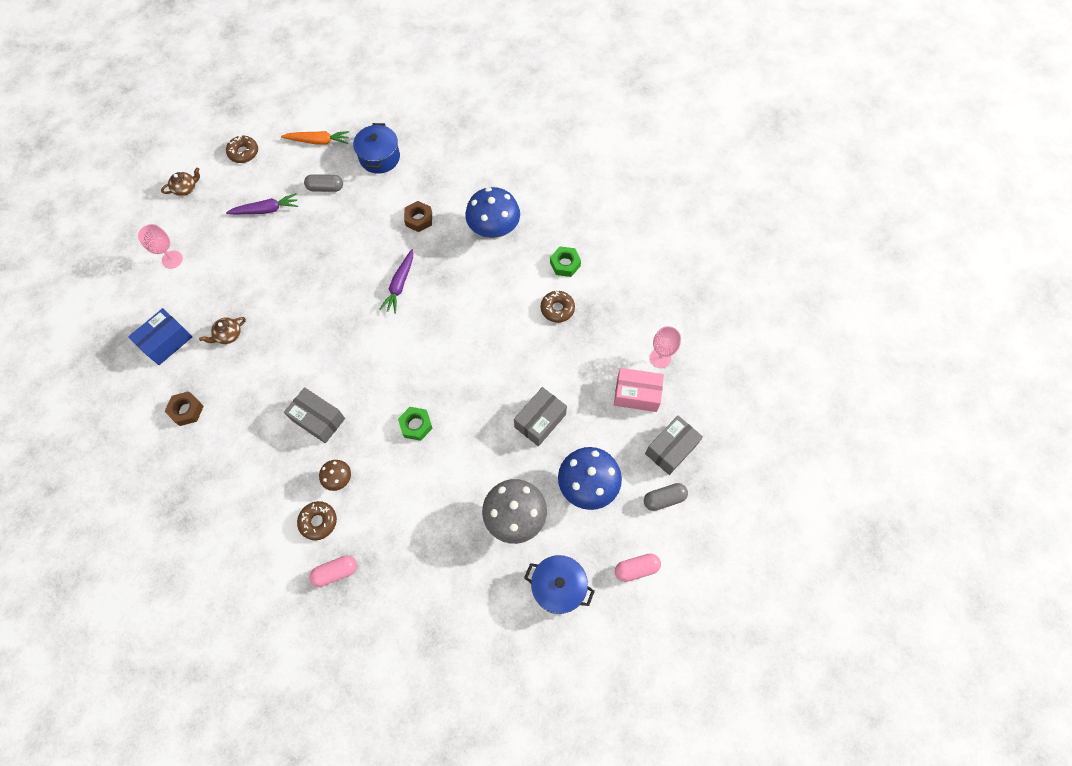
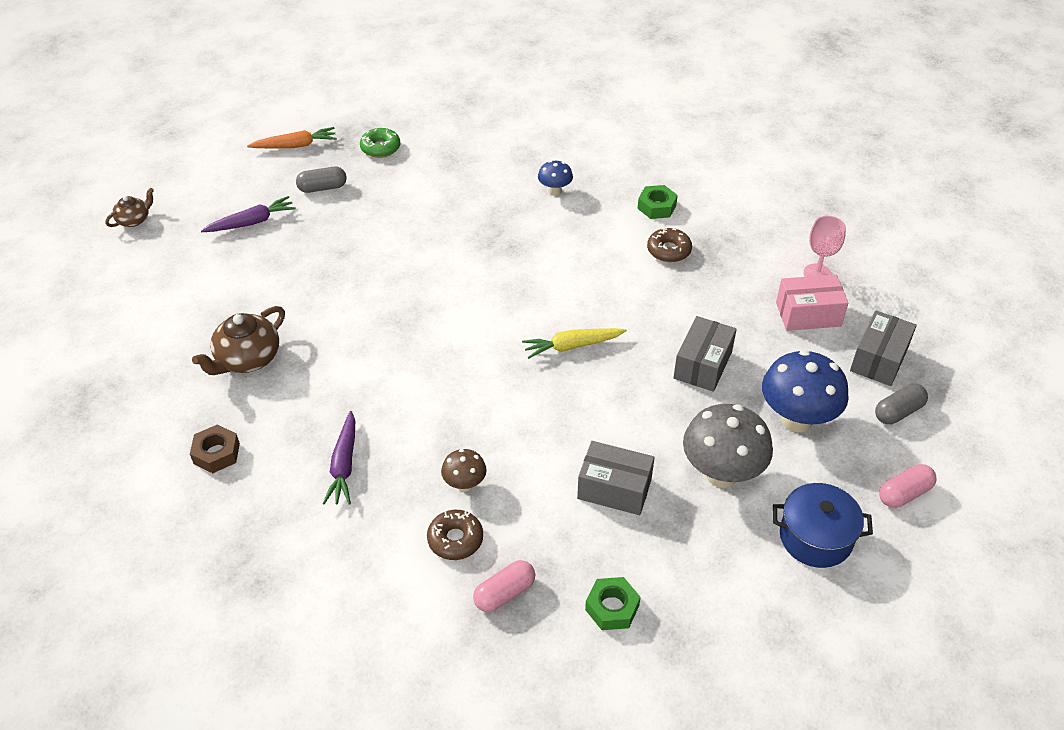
camera: 15 degrees left, 20 degrees down
(166, 342) = (161, 383): blue box -> none
(172, 259) = (139, 295): pink goblet -> none
(228, 335) = (247, 359): brown teapot -> brown teapot, size x1.71
(243, 152) = (201, 172): brown donut -> none
(318, 419) = (408, 424): grey box -> grey box (614, 489)
(379, 157) = (380, 148): blue pot -> green donut
(400, 285) = (459, 264): purple carrot -> purple carrot (344, 465)
(416, 425) = (544, 403): green nut -> green nut (612, 608)
(419, 219) = (455, 197): brown nut -> none
(453, 380) = (572, 346): none -> yellow carrot
(494, 231) = (555, 191): blue mushroom -> blue mushroom, size x0.51

